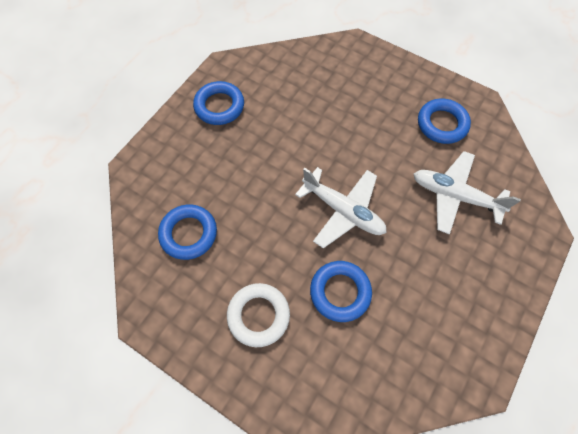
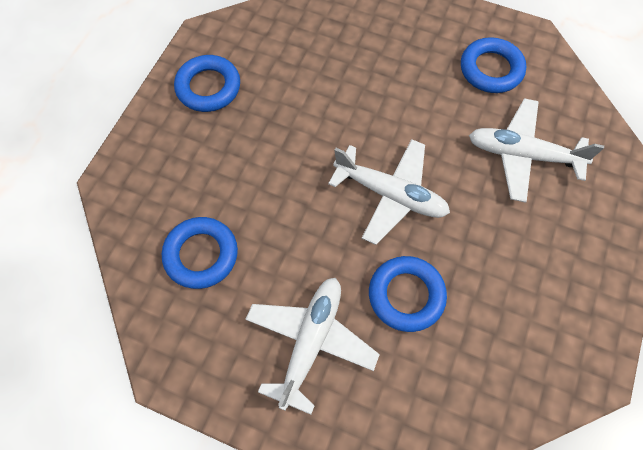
camera: 10 degrees left, 0 degrees up
(258, 315) = (310, 342): white ring -> white plane

